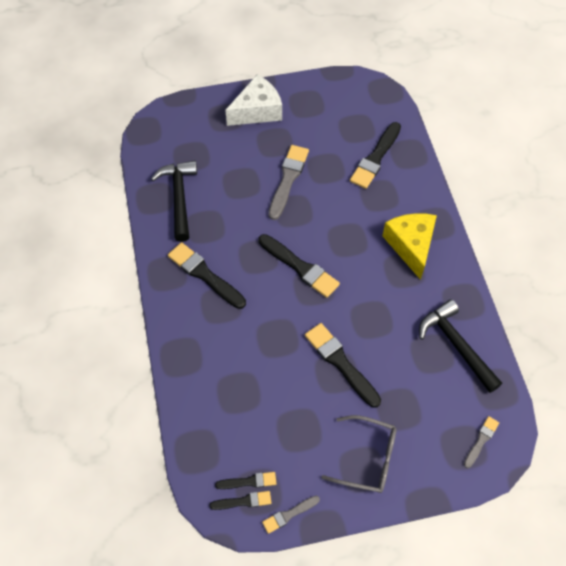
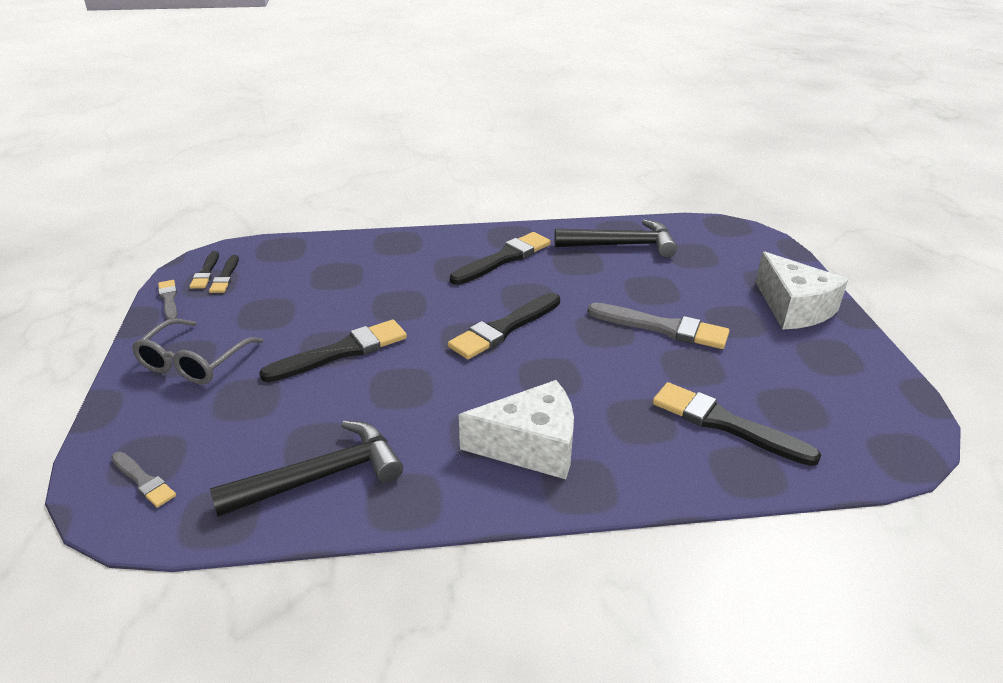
camera: 95 degrees right, 25 degrees down
(411, 246) = (530, 446): yellow cheese -> white cheese

